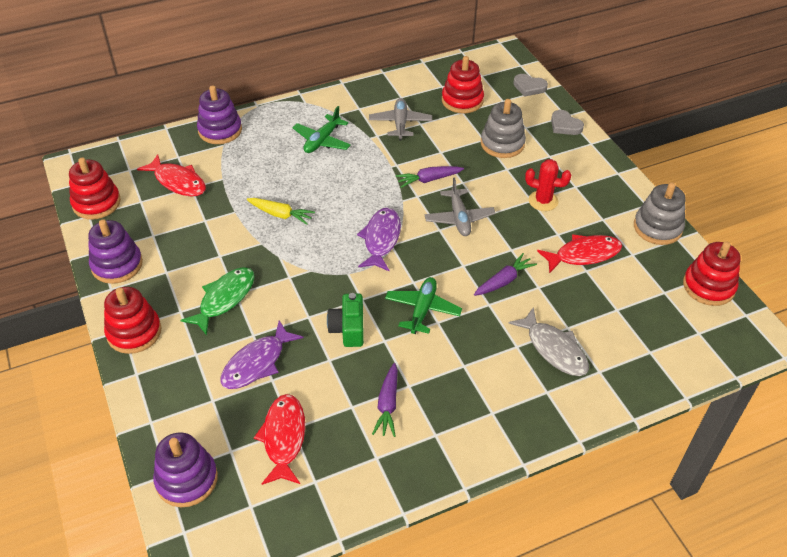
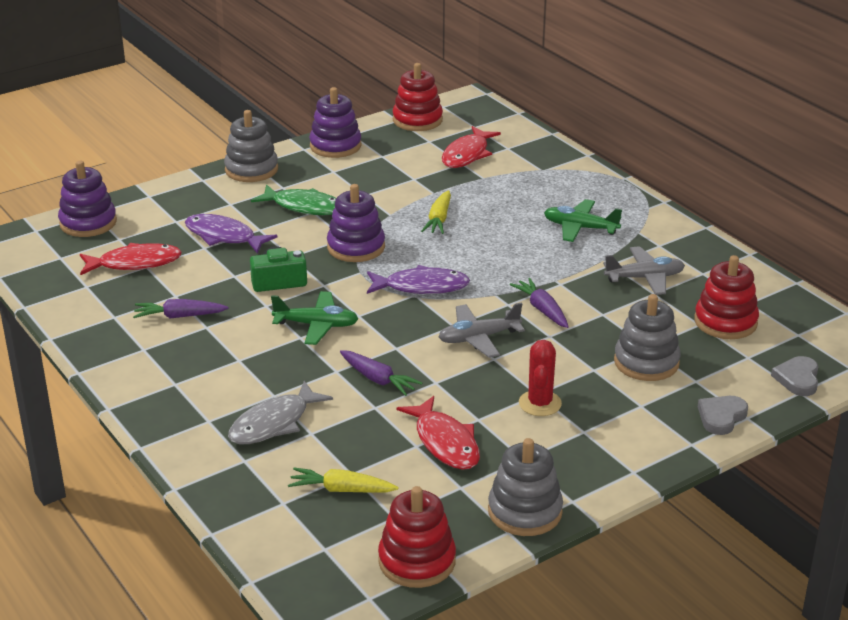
camera: 80 degrees right, 15 degrees down
(134, 332) = (251, 170): red stacking toy -> grey stacking toy
(220, 130) = (564, 163): purple stacking toy -> purple stacking toy (356, 247)
(635, 317) = (341, 490): none -> yellow carrot

